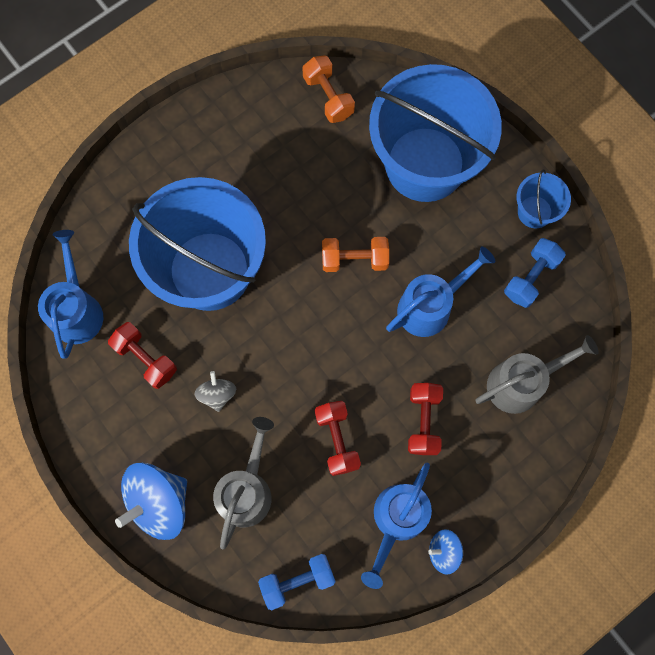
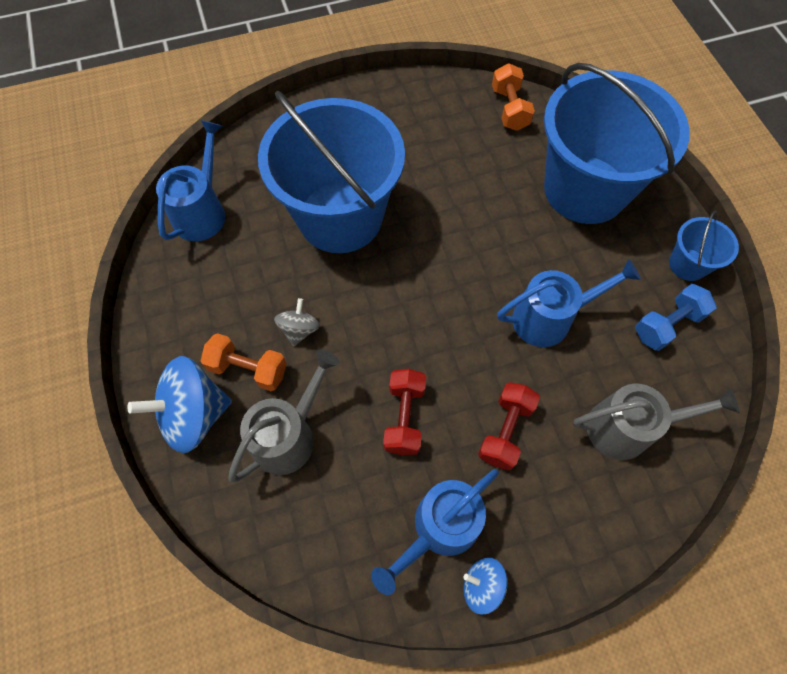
camera: 20 degrees right, 10 degrees down
(146, 358) = (245, 274): red dumbbell -> none
(297, 580) = (303, 555): blue dumbbell -> none
(354, 259) = (486, 251): orange dumbbell -> orange dumbbell (248, 369)

